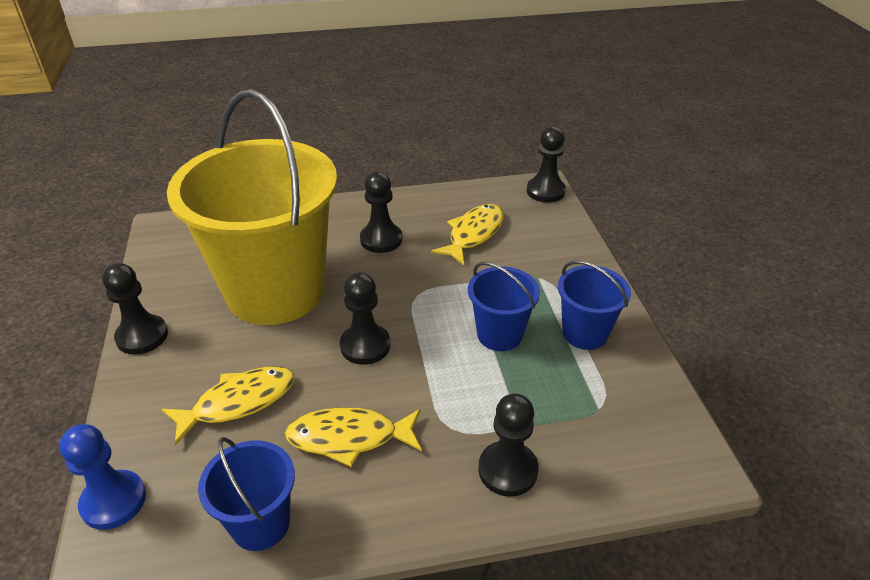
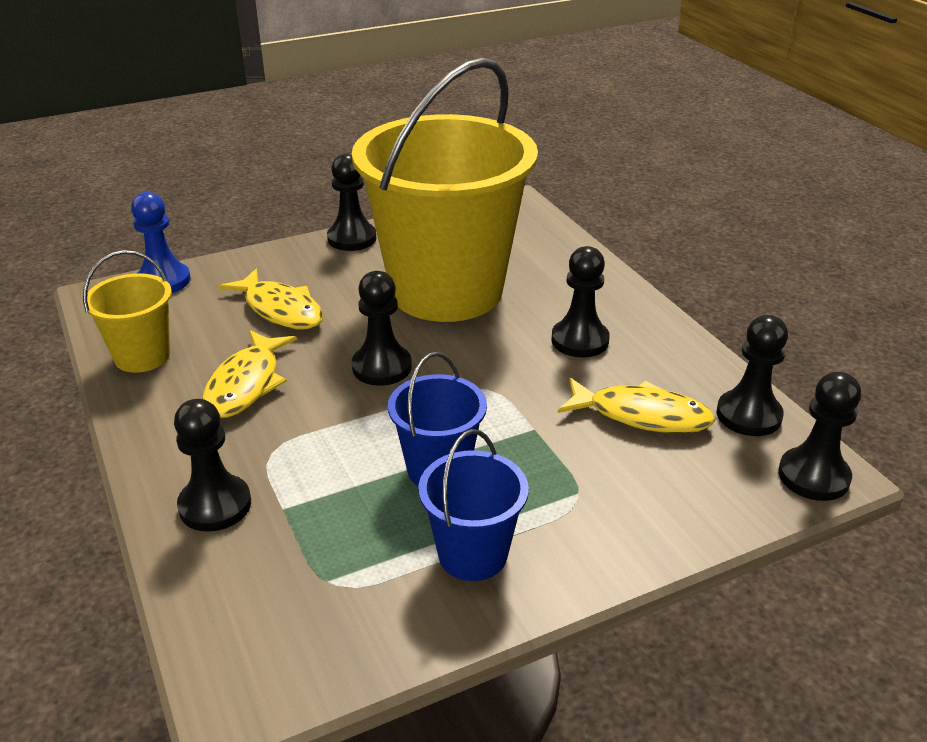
camera: 75 degrees right, 5 degrees down
(260, 523) = (142, 356): blue bucket -> yellow bucket
(349, 438) = (246, 384): yellow fish -> yellow fish turned 150 degrees counterclockwise
(487, 196) = (748, 415): none -> black pawn

